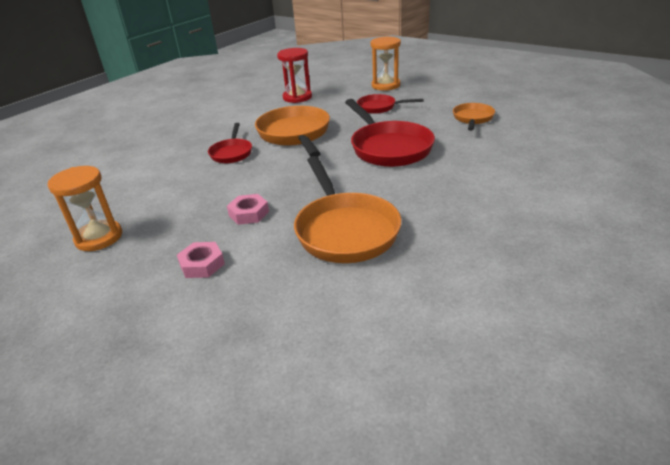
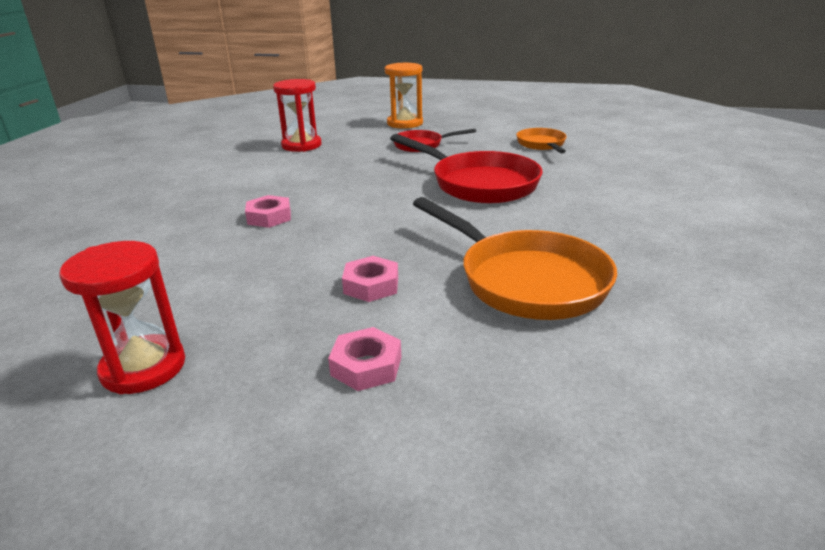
camera: 25 degrees left, 5 degrees down
(99, 238) = (143, 367): orange hourglass -> red hourglass
(232, 153) = (269, 217): red pan -> pink nut
(295, 135) = (342, 185): orange pan -> none

